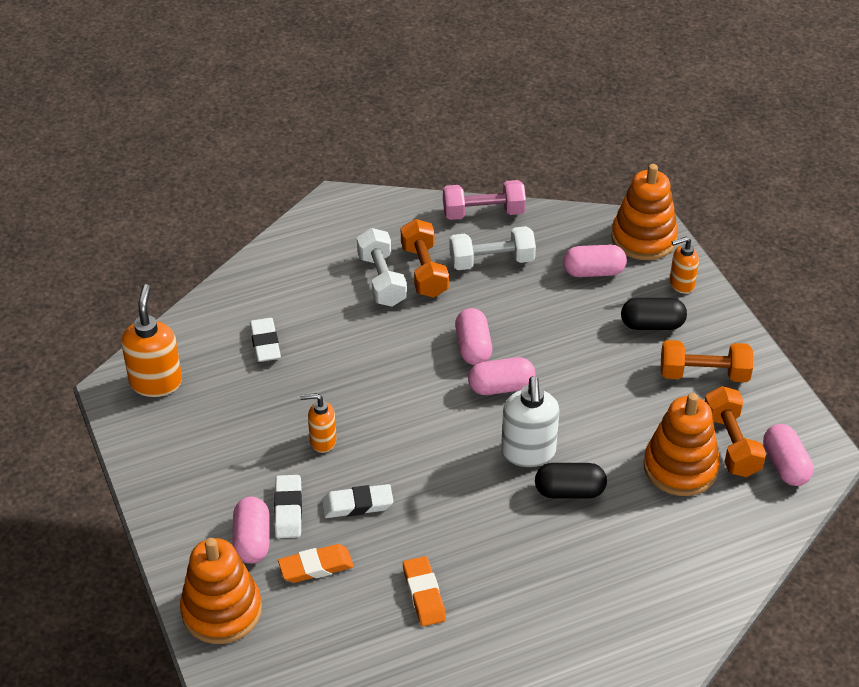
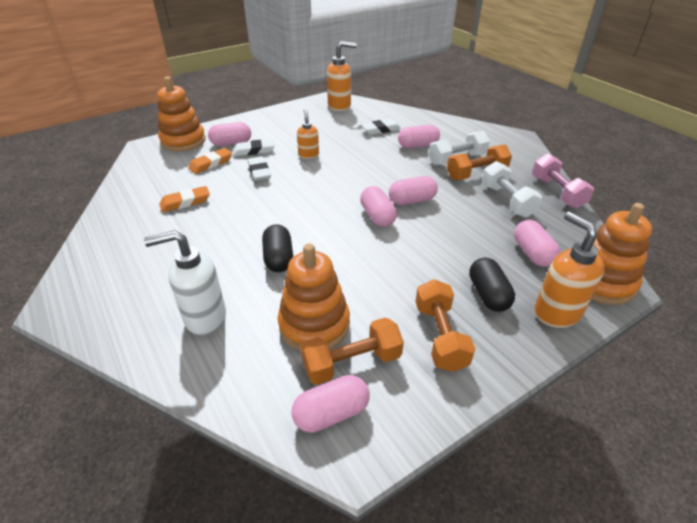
camera: 80 degrees right, 5 degrees down
(316, 567) = (211, 164): orange eraser -> orange eraser turned 75 degrees clockwise
(331, 311) = (418, 146): none -> pink capsule
(528, 453) = (314, 234): white soap dispenser -> white soap dispenser (204, 318)
(681, 284) = (556, 312): orange soap dispenser -> orange soap dispenser, size x1.64

